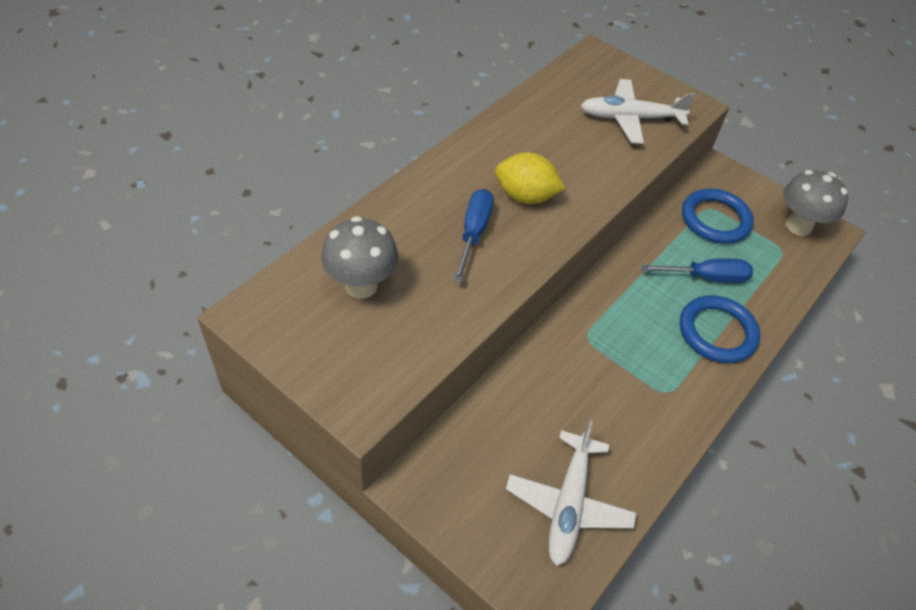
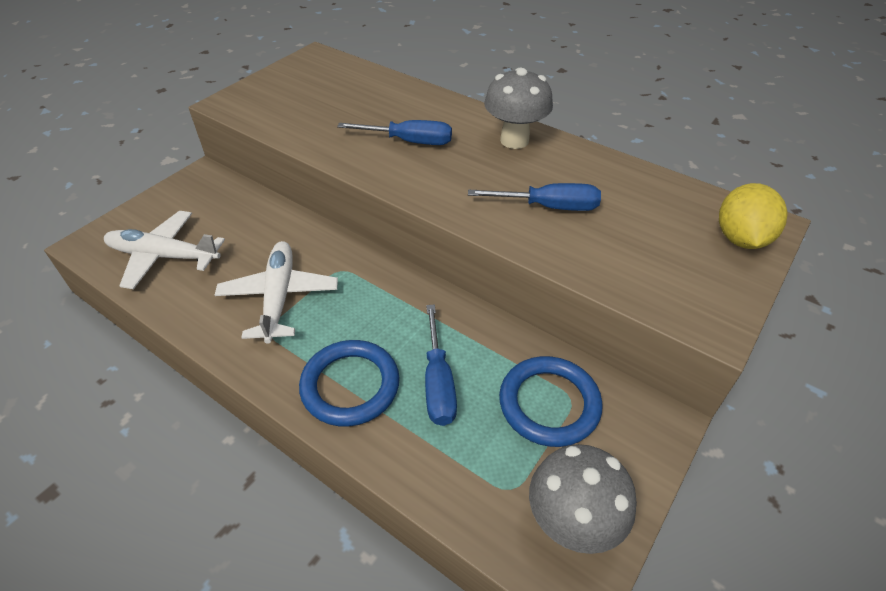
camera: 90 degrees right, 5 degrees down
(361, 285) = (343, 93): grey mushroom -> grey mushroom (514, 140)
(525, 196) = (467, 170): yellow lemon -> yellow lemon (740, 238)
(579, 155) = (548, 207): none -> blue screwdriver
(631, 118) = (642, 252): white plane -> white plane (279, 297)

